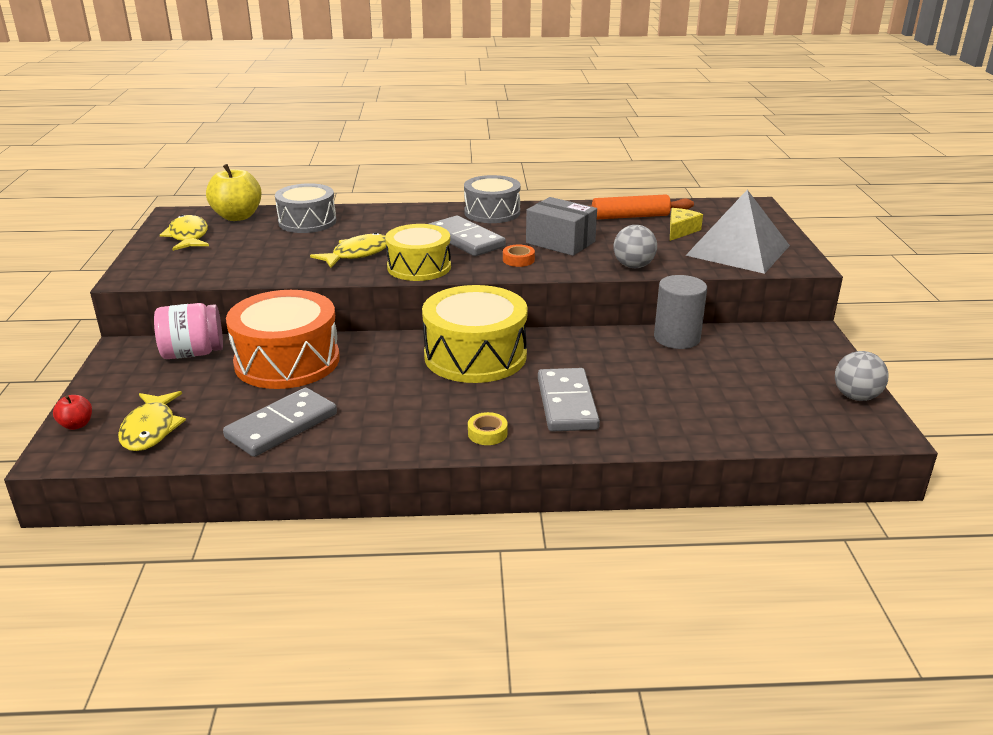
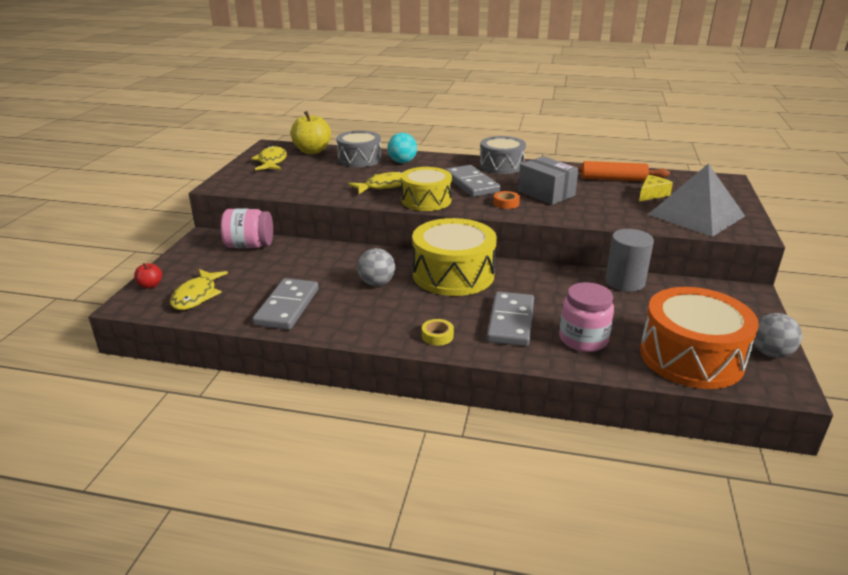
camera: 15 degrees right, 0 degrees up
(281, 426) = (287, 307): grey domino -> grey domino turned 45 degrees counterclockwise
(287, 361) = (312, 260): orange drum -> orange drum (691, 357)
(365, 220) = (402, 162): none -> turquoise ball
(633, 266) = (599, 218): grey ball -> grey ball (377, 283)
(656, 412) = (583, 339): none -> pink jar

